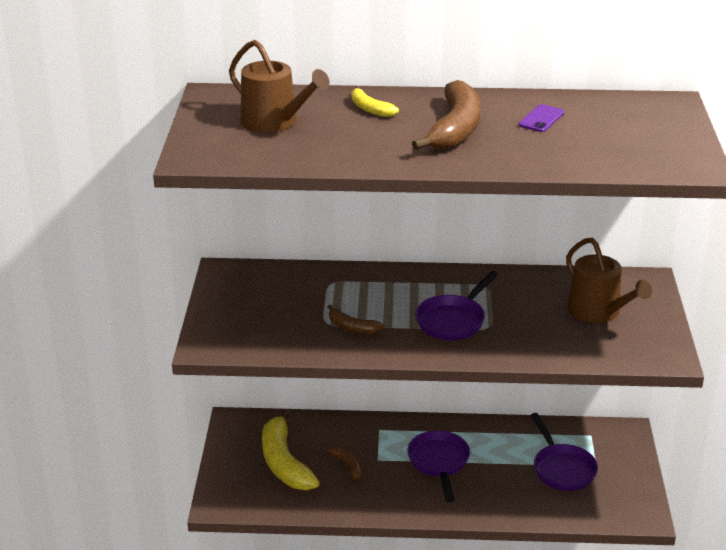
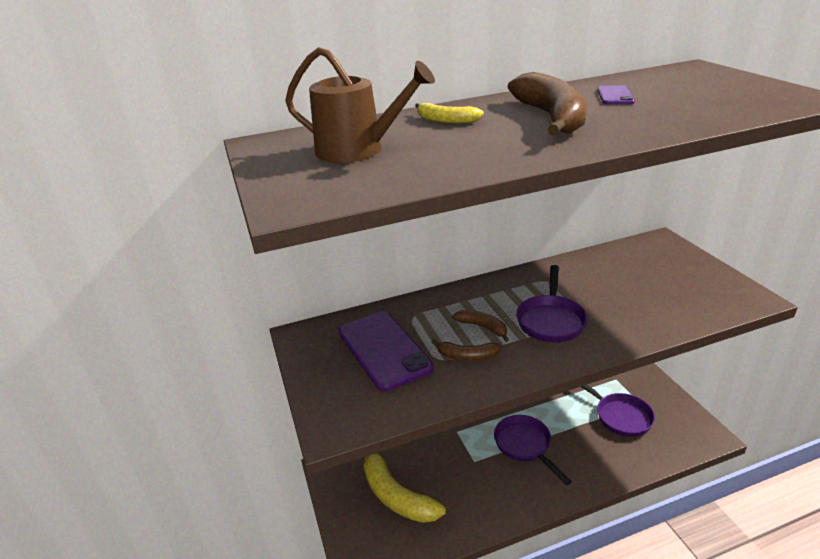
camera: 20 degrees left, 0 degrees up
(285, 302) = (383, 350): none -> purple phone
(348, 467) = (454, 478): brown banana -> brown banana (483, 327)
(598, 312) = (656, 276): brown watering can -> none

